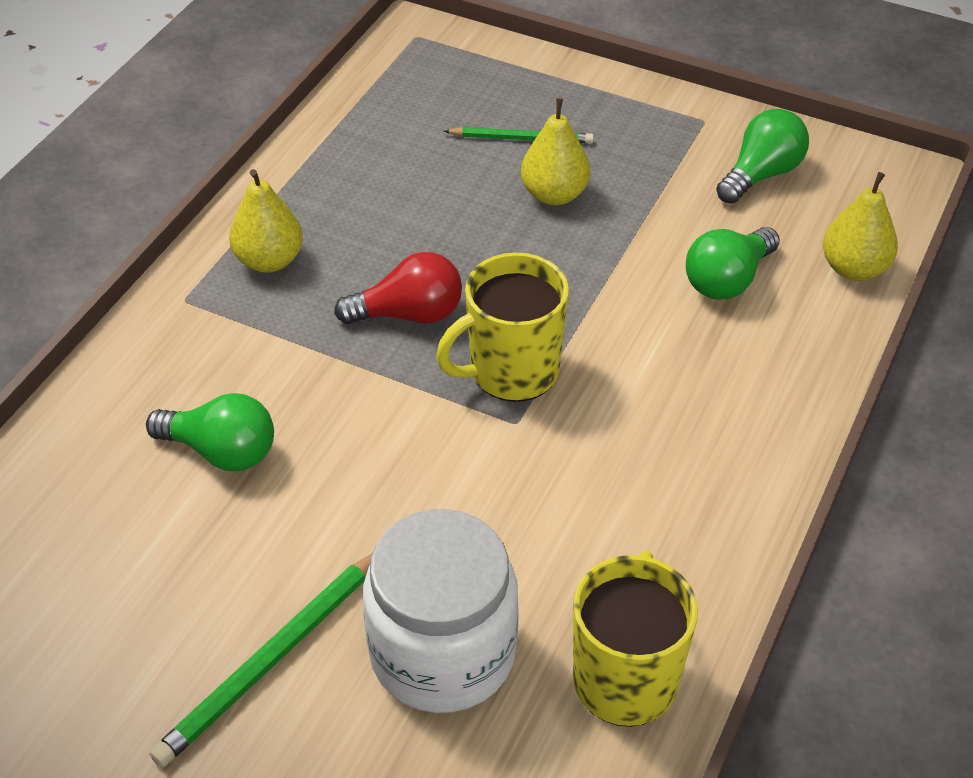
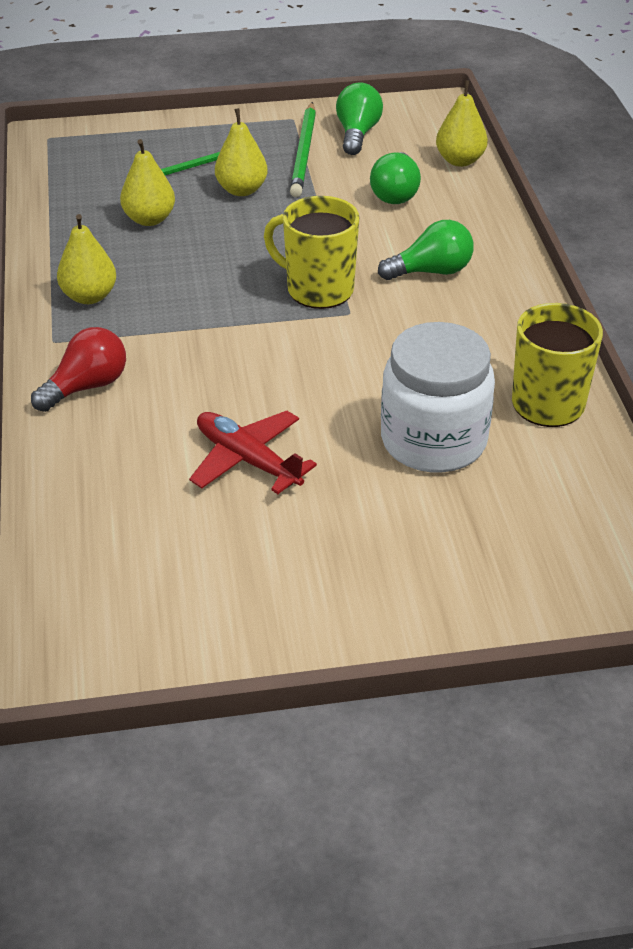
camera: 35 degrees left, 5 degrees down
(221, 451) = (178, 408): green light bulb -> green light bulb (431, 271)
(225, 560) = (247, 460): none -> red plane
(272, 660) = (336, 493): green pencil -> green pencil (304, 153)
(409, 314) = (219, 287): red light bulb -> red light bulb (86, 386)
(420, 189) = (149, 219): none -> yellow pear
(511, 371) = (318, 289): yellow mug -> yellow mug turned 90 degrees clockwise

